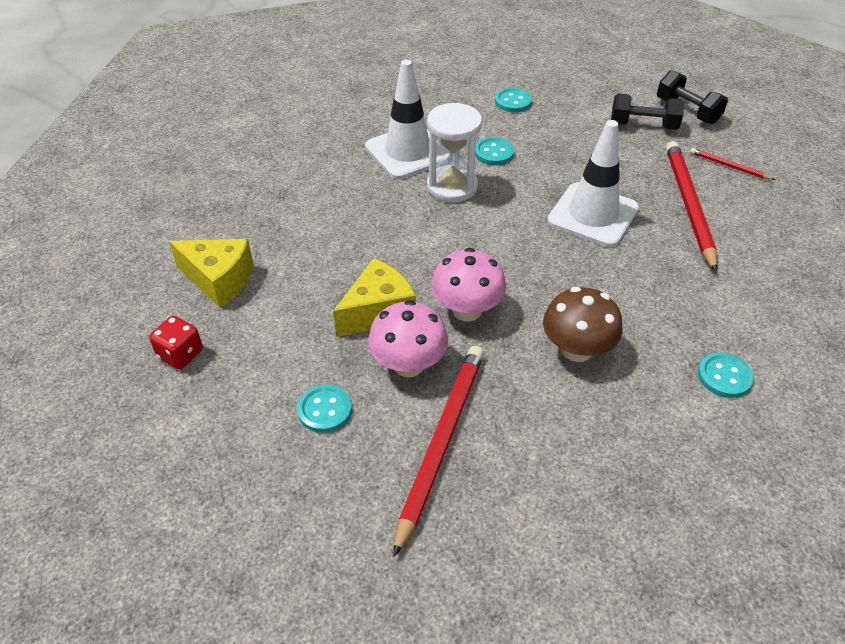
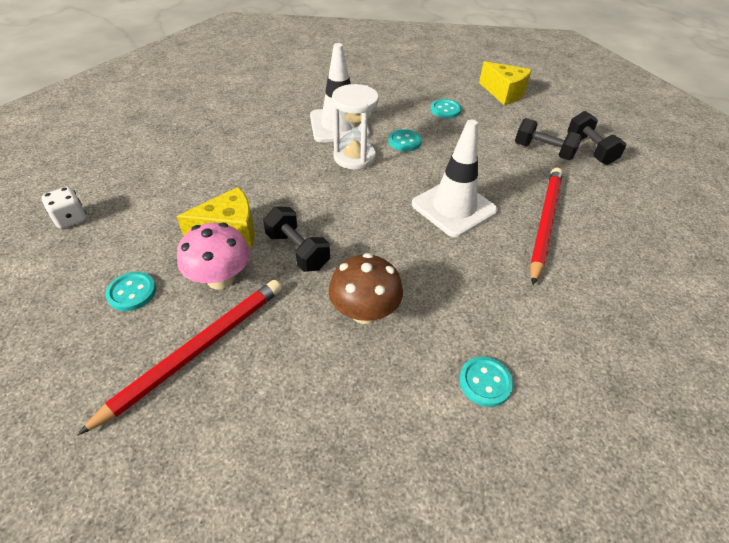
camera: 20 degrees right, 0 degrees up
(180, 354) = (71, 219): red dice -> white dice
(219, 280) = (139, 176): yellow cheese -> yellow cheese (504, 93)
(467, 310) = (297, 251): pink mushroom -> black dumbbell
(729, 166) = (602, 201): red pencil -> none

